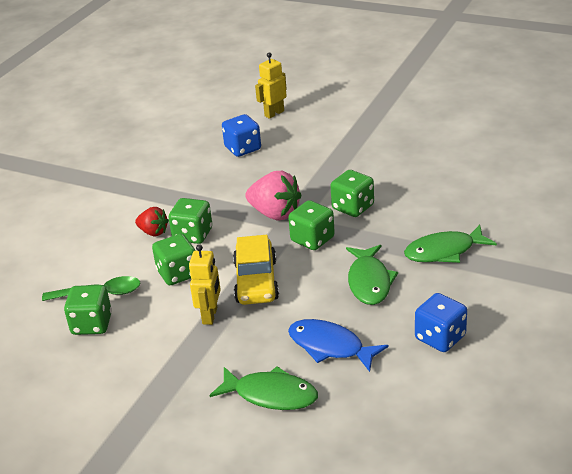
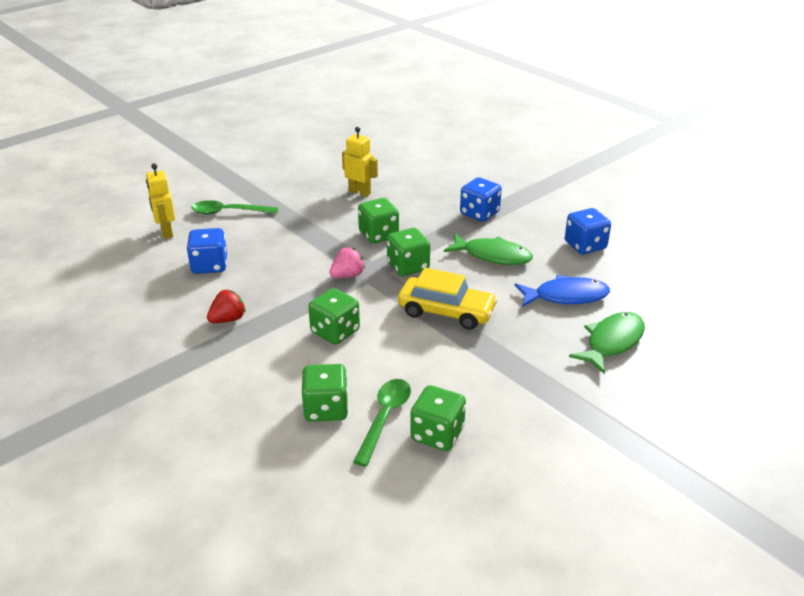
camera: 70 degrees left, 0 degrees up
(153, 232) = (304, 356): red strawberry -> red strawberry (228, 319)
(178, 274) = (395, 356): green dice -> green dice (326, 409)
(210, 315) = (479, 350): yellow robot -> yellow robot (359, 192)
(275, 214) = (347, 275): pink strawberry -> pink strawberry, size x0.59
(326, 126) = (228, 212): none -> green spoon
(330, 346) = (566, 296): blue fish -> blue fish turned 150 degrees counterclockwise
(444, 251) = (479, 213): green fish -> blue dice

